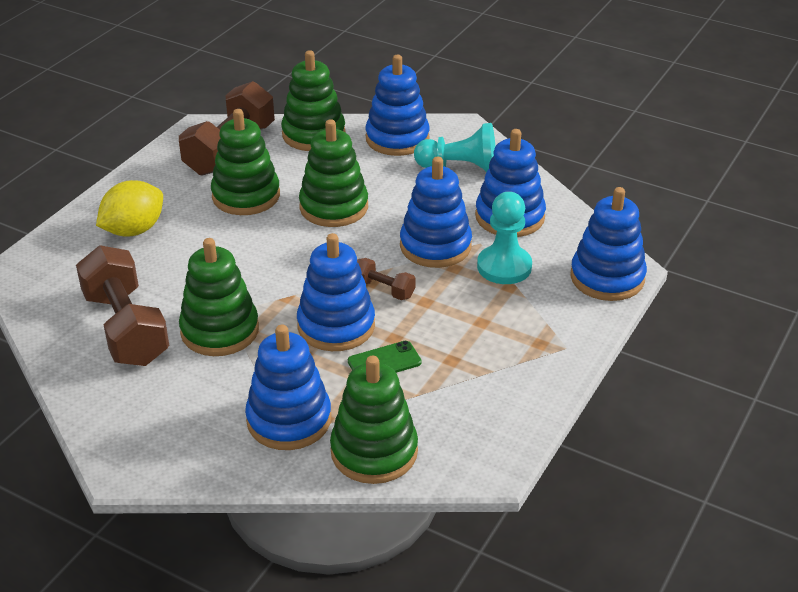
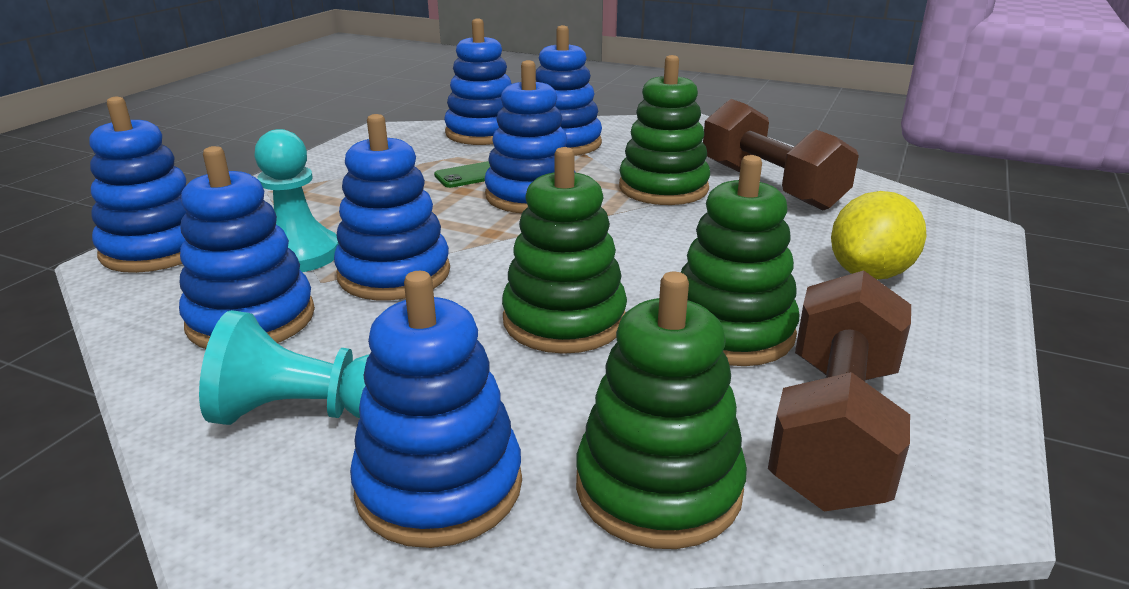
camera: 175 degrees right, 10 degrees down
(374, 451) = (483, 133): green stacking toy -> blue stacking toy
(383, 289) = (475, 226): brown dumbbell -> none

